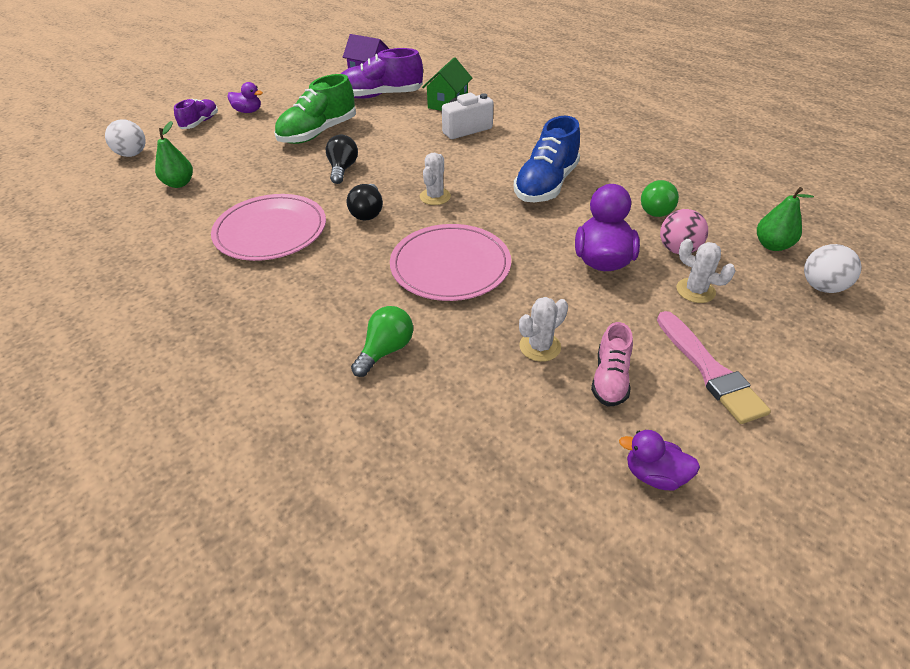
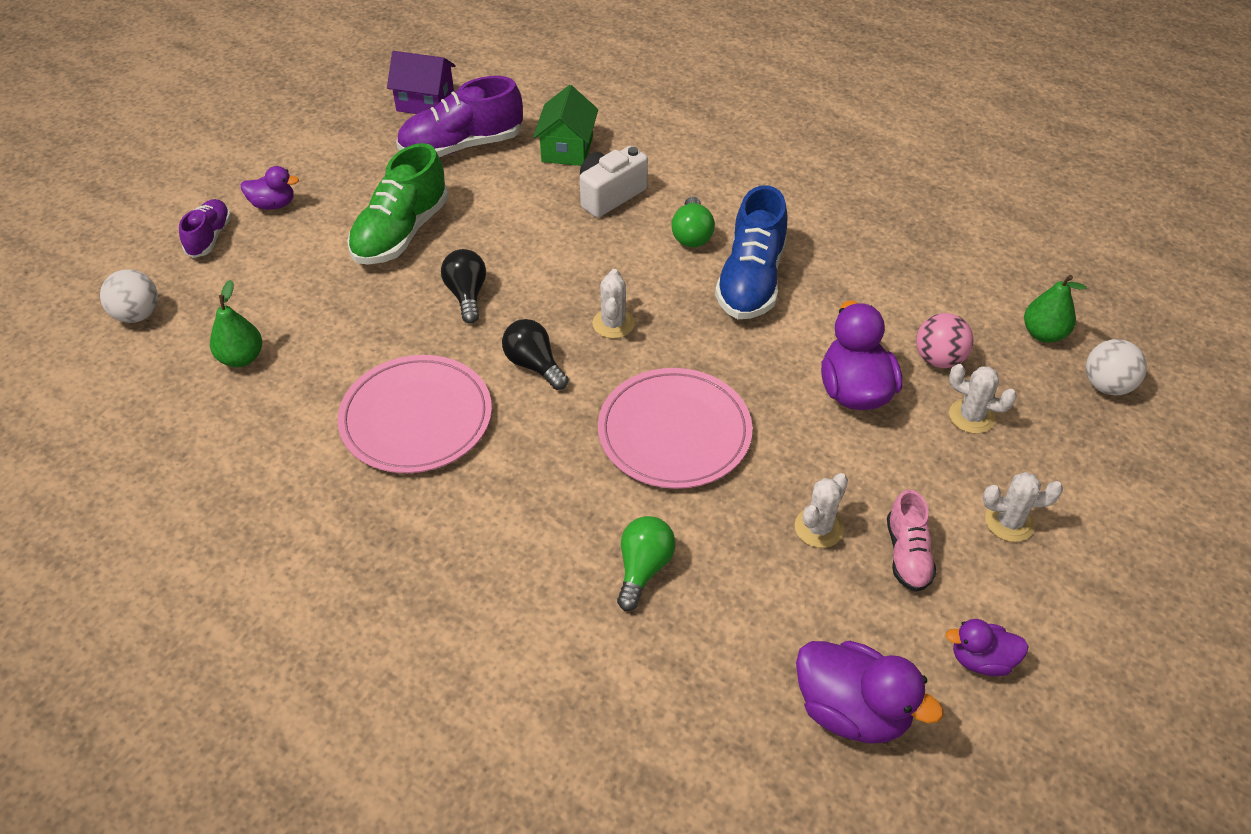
camera: 15 degrees left, 5 degrees up
(368, 212) = (534, 365): black light bulb -> black light bulb turned 150 degrees clockwise
(518, 492) = (852, 710): none -> purple duck
(656, 209) = (897, 299): green light bulb -> green light bulb (692, 235)
(709, 370) = (1009, 522): pink brush -> white cactus

